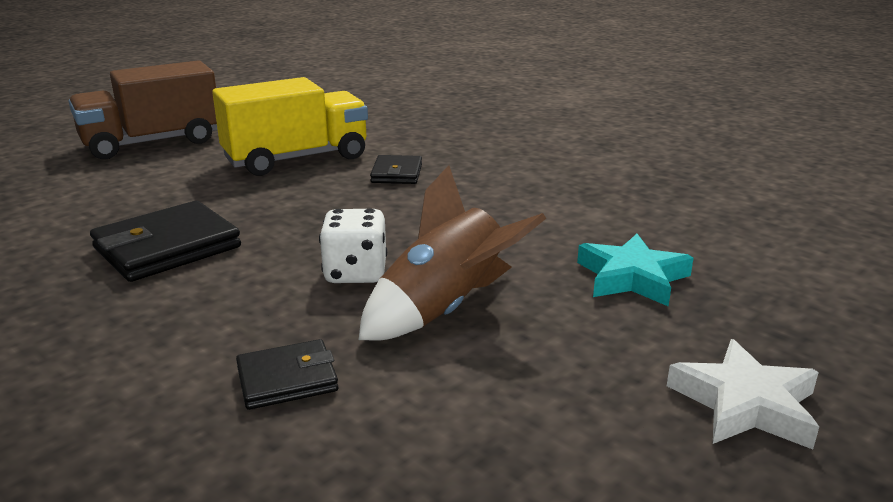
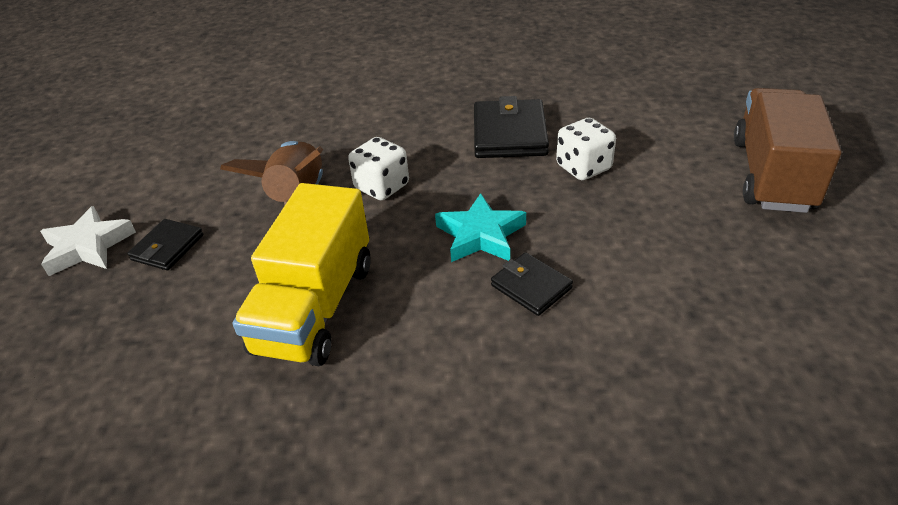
camera: 135 degrees right, 15 degrees up
(207, 198) = (583, 168): none -> white dice
(287, 379) = (319, 133): black wallet -> black wallet (167, 247)
(296, 159) = (639, 242): yellow truck -> yellow truck (315, 307)
(632, 277) = (204, 298): turquoise star -> turquoise star (481, 235)

